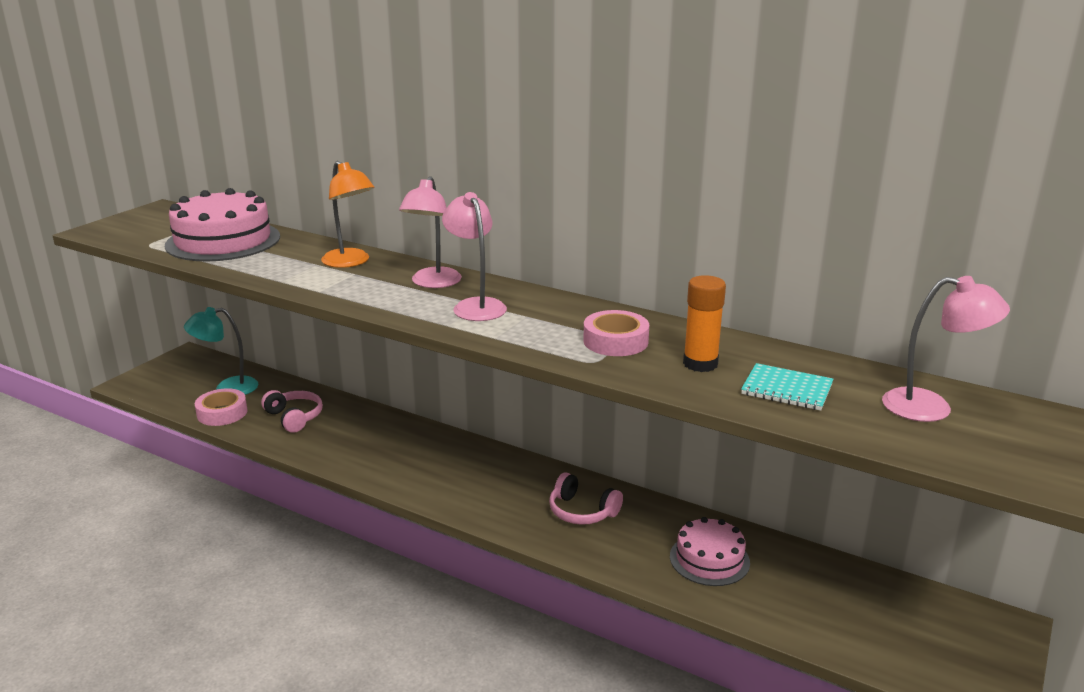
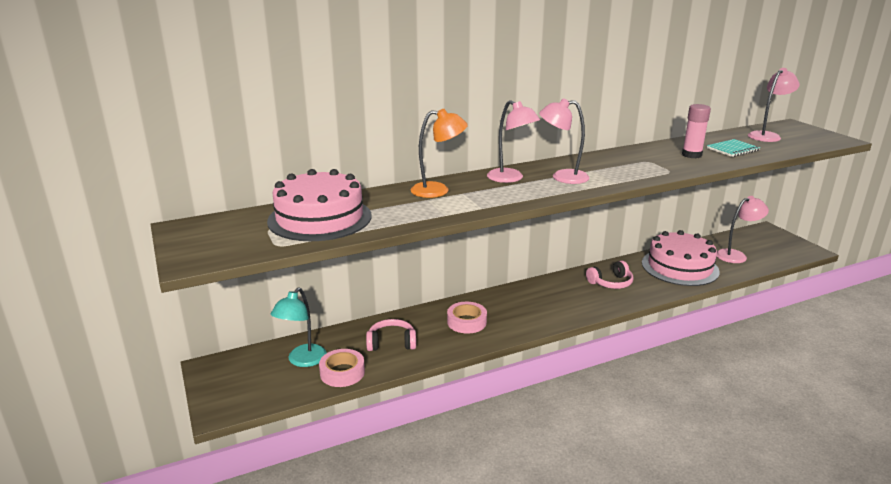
camera: 55 degrees left, 0 degrees up
(615, 341) = (648, 162): pink tape -> pink tape (466, 322)
(700, 364) = (691, 155): orange glue stick -> pink glue stick
(709, 559) = (679, 267): pink cake -> pink cake, size x1.68
(834, 609) = (736, 255): none -> pink lamp

